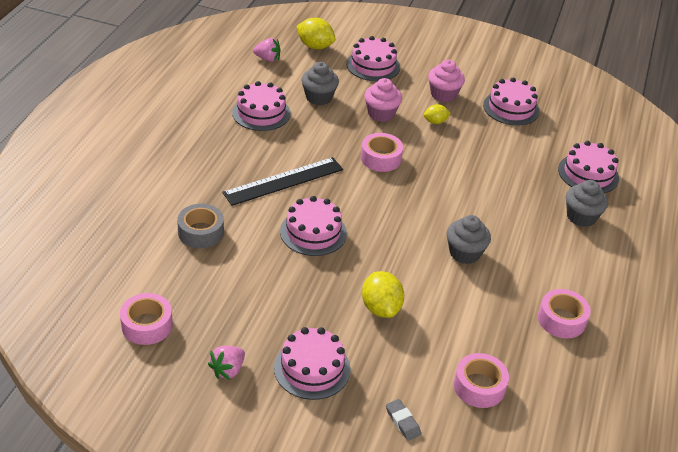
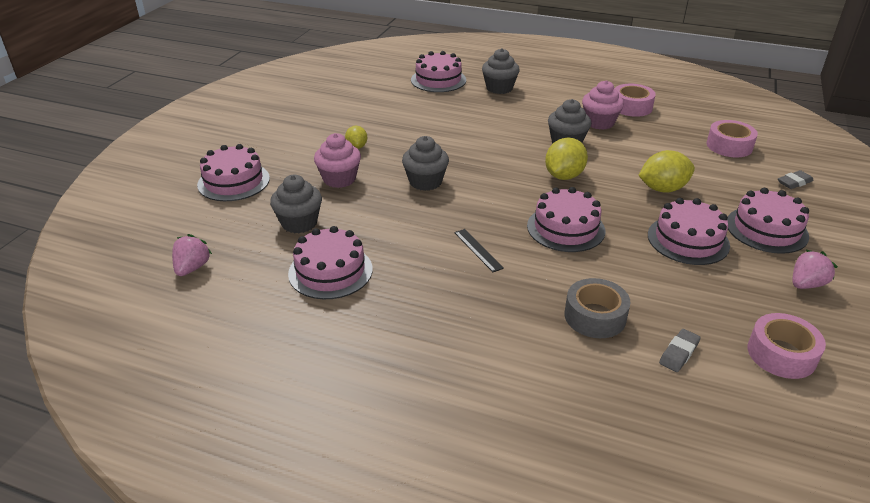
camera: 85 degrees left, 5 degrees down
(157, 268) = (679, 353): none -> grey eraser
(228, 370) = (806, 284): pink strawberry -> pink strawberry turned 75 degrees counterclockwise
(284, 181) = (478, 250): black ruler -> black ruler, size x0.46
(315, 46) = (172, 225): yellow lemon -> yellow lemon (564, 176)
(381, 158) = (425, 182): pink tape -> grey cupcake
(443, 94) = (305, 139): pink cupcake -> pink cupcake (599, 123)
(511, 108) = (334, 105): pink cake -> pink cake (688, 240)

